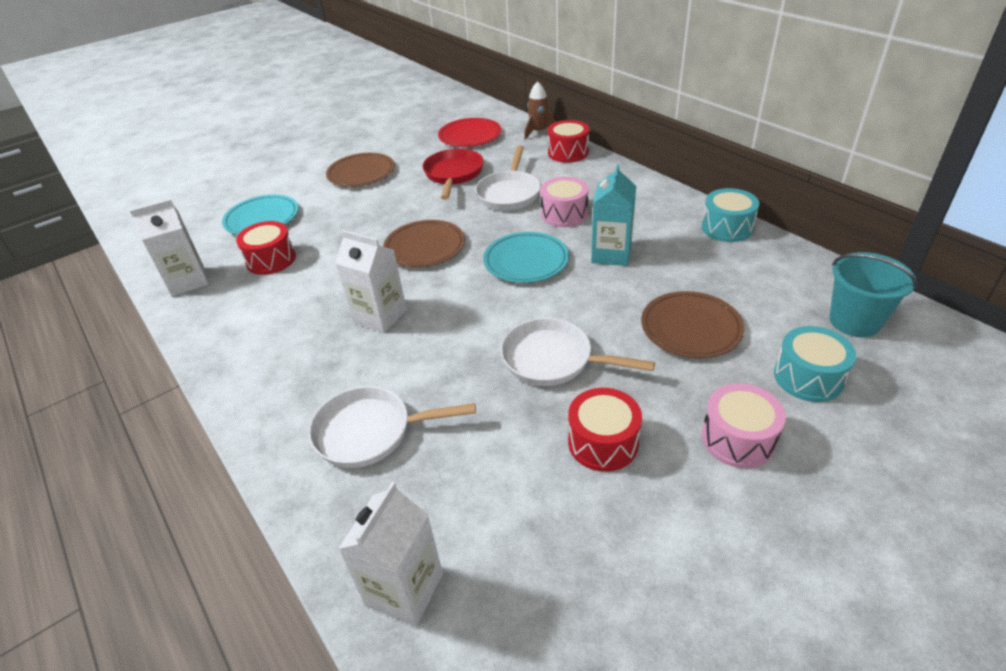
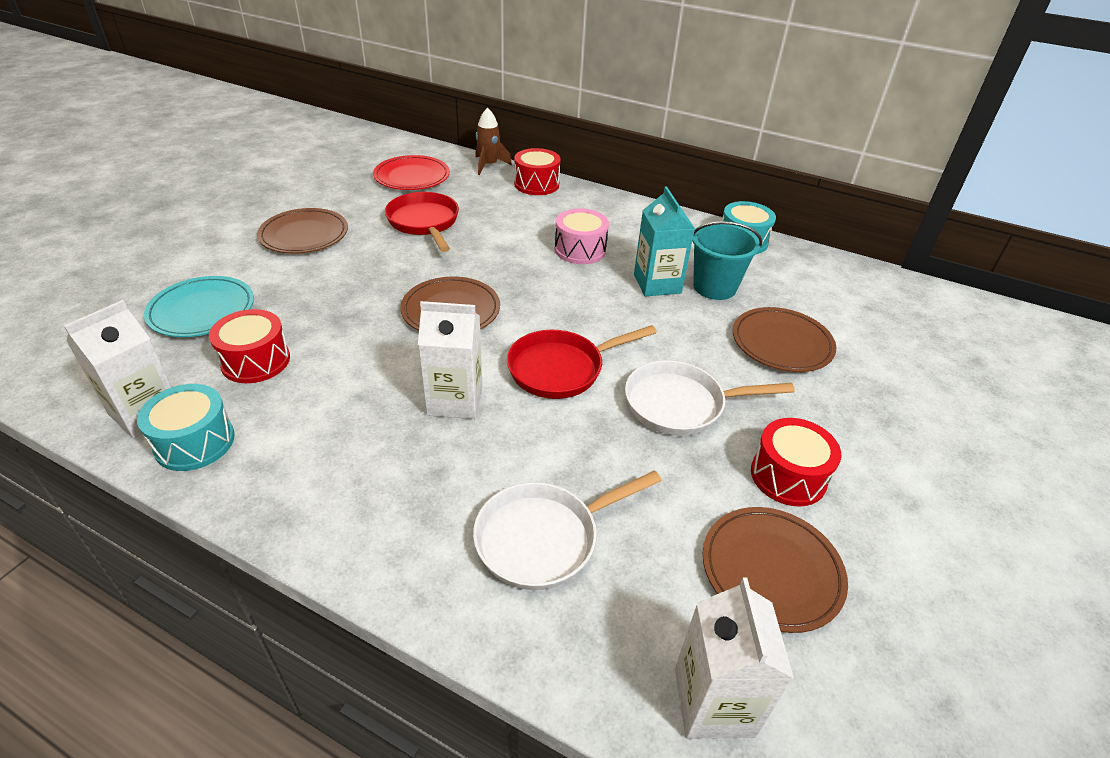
camera: 30 degrees left, 0 degrees up
(476, 309) = (561, 369): none -> red pan
(509, 193) = (504, 236): white pan -> none
(526, 261) = (576, 306): turquoise plate -> none
(526, 512) = (771, 570): none -> brown plate
(738, 439) = (895, 438): pink drum -> none
(808, 377) = (906, 367): turquoise drum -> turquoise drum (195, 442)
(854, 321) = (903, 309): turquoise bucket -> turquoise bucket (714, 287)

